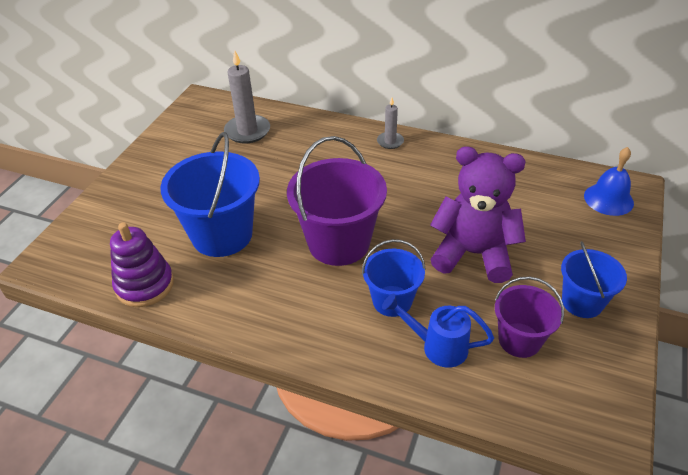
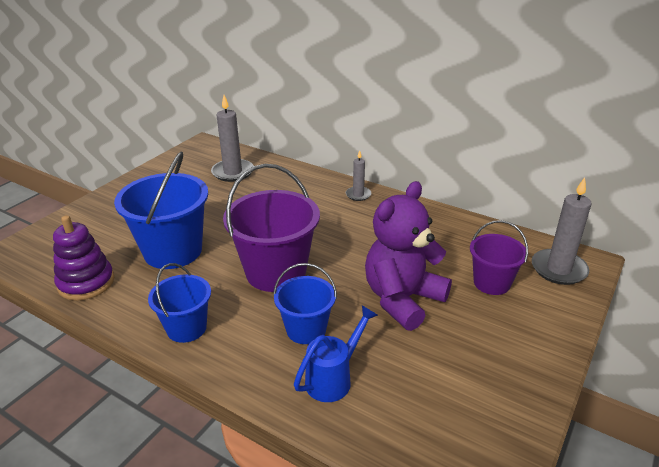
camera: 10 degrees right, 10 degrees down
(437, 346) = (334, 378): blue watering can -> blue watering can turned 105 degrees clockwise
(473, 254) = (402, 299): purple teddy bear -> purple teddy bear turned 75 degrees counterclockwise
(519, 340) = (421, 385): purple bucket -> purple bucket (491, 283)
(582, 302) = (500, 360): blue bucket -> blue bucket (186, 328)
(608, 199) = (558, 269): blue bell -> grey candle

